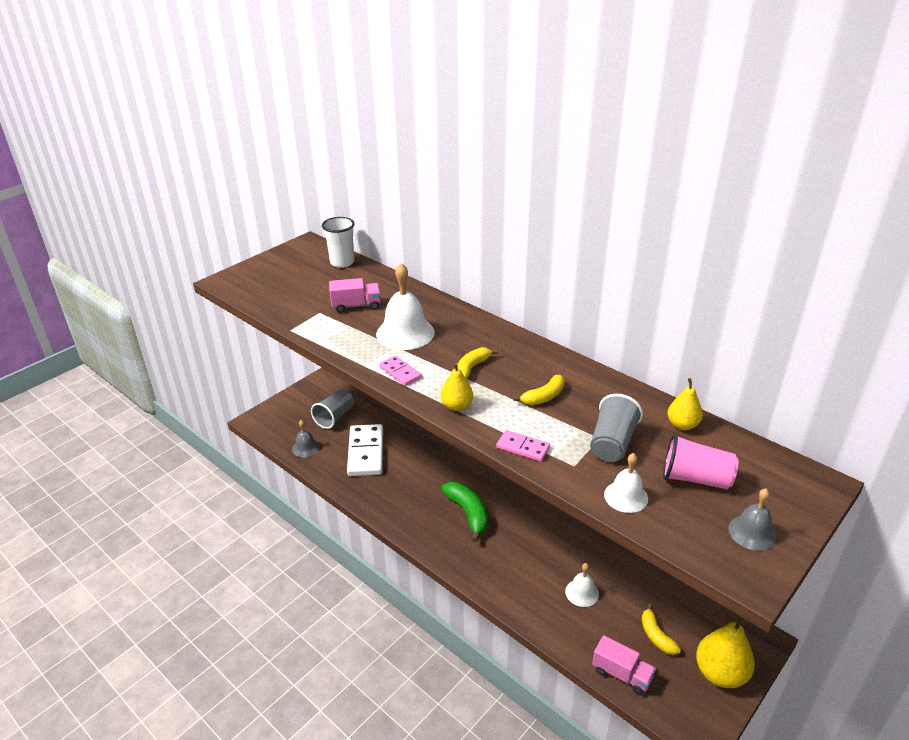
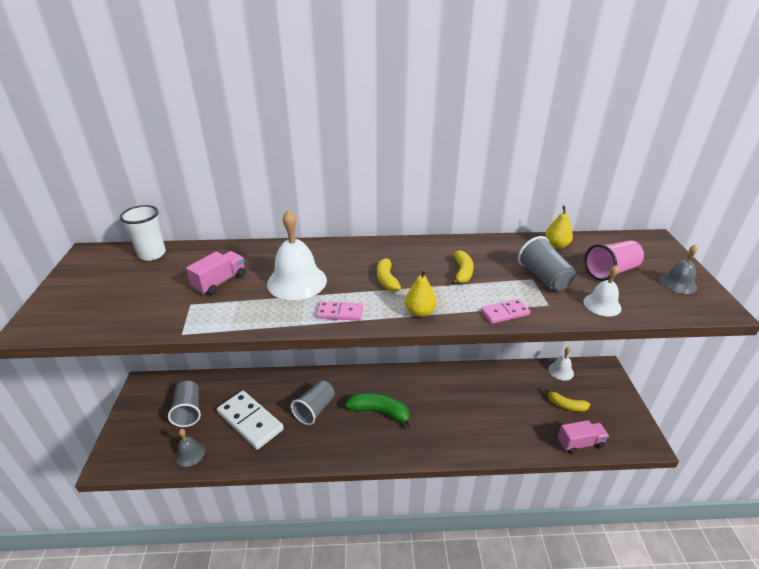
camera: 45 degrees left, 0 degrees up
(420, 476) = (315, 409): none -> grey cup
(582, 592) = (504, 411): white bell -> white bell (561, 371)
(720, 673) = (614, 401): yellow pear -> none

